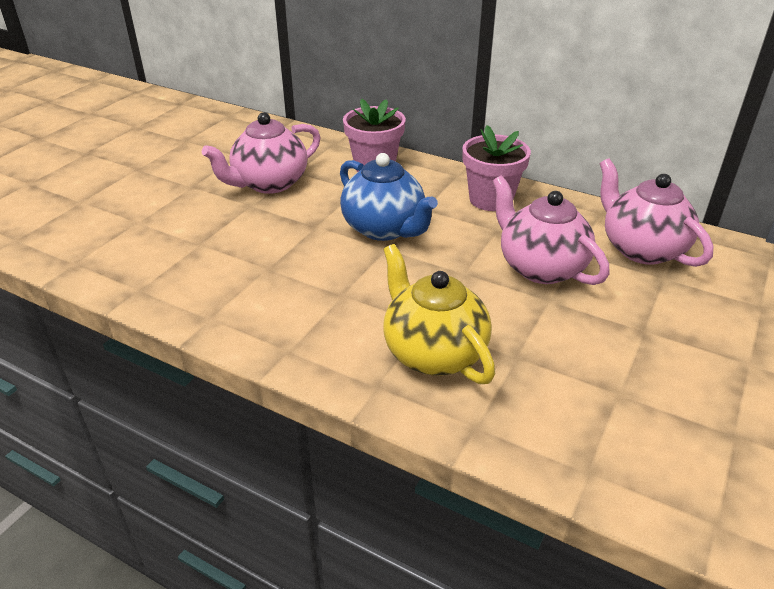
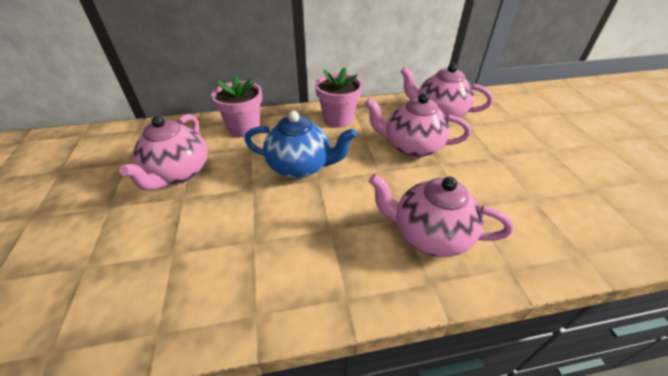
camera: 40 degrees left, 5 degrees up
(433, 353) = (429, 235): yellow teapot -> pink teapot

